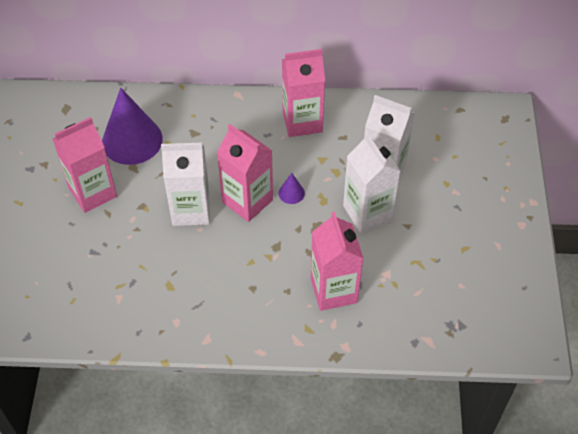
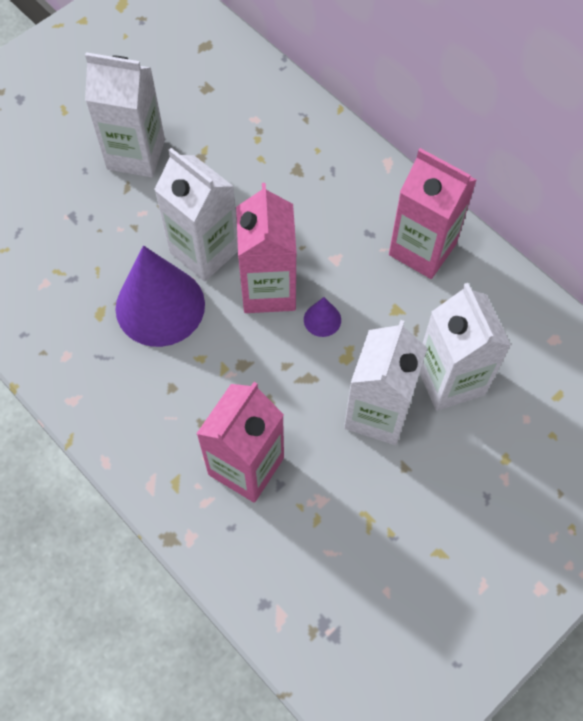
camera: 45 degrees right, 10 degrees up
(93, 192) = (136, 154): pink carton -> white carton
(132, 140) = (229, 129): purple cone -> purple cone (160, 306)

